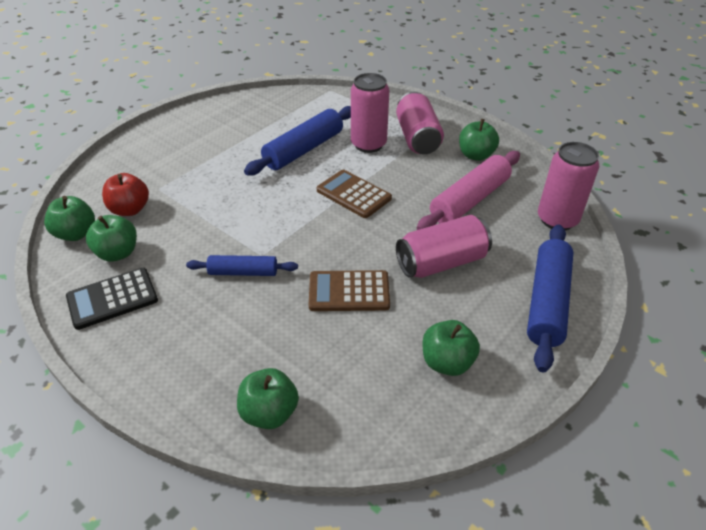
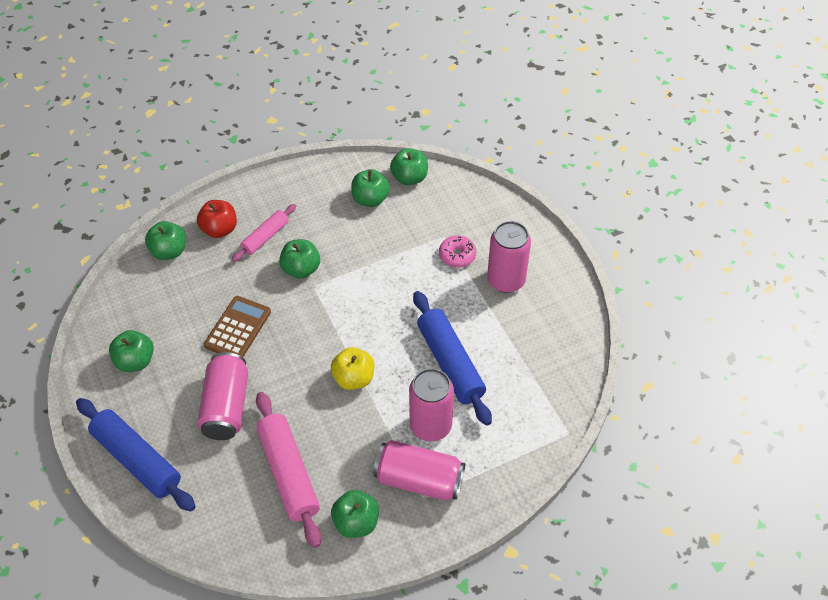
camera: 115 degrees right, 10 degrees up
(112, 298) = (321, 190): black calculator -> none
(130, 209) = (423, 213): red apple -> red apple (220, 229)
(181, 175) = (457, 255): none -> pink donut
(207, 321) = (265, 237): none -> pink rolling pin
(243, 272) = (301, 269): blue rolling pin -> green apple
(353, 194) = (354, 378): brown calculator -> yellow apple
(557, 219) = (216, 536): pink can -> pink can (506, 280)

